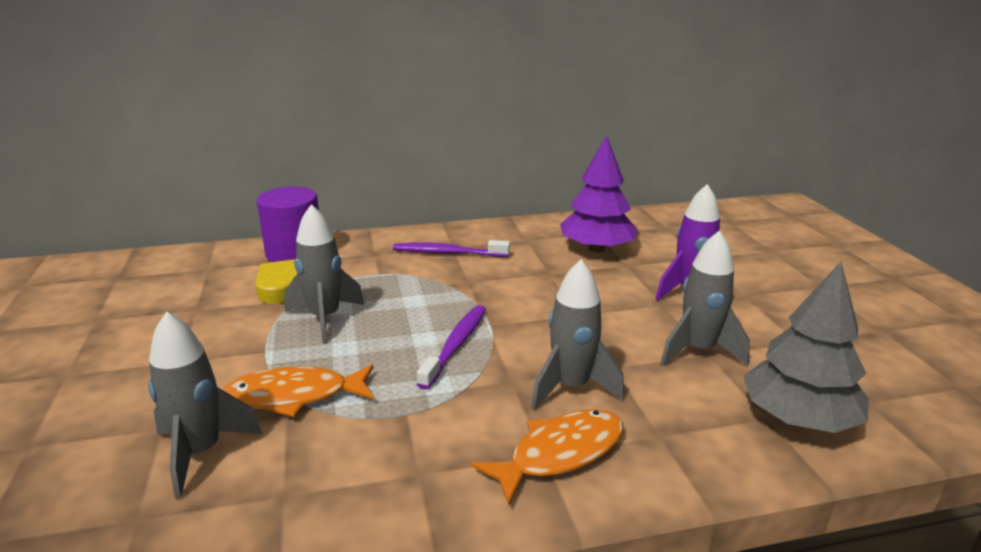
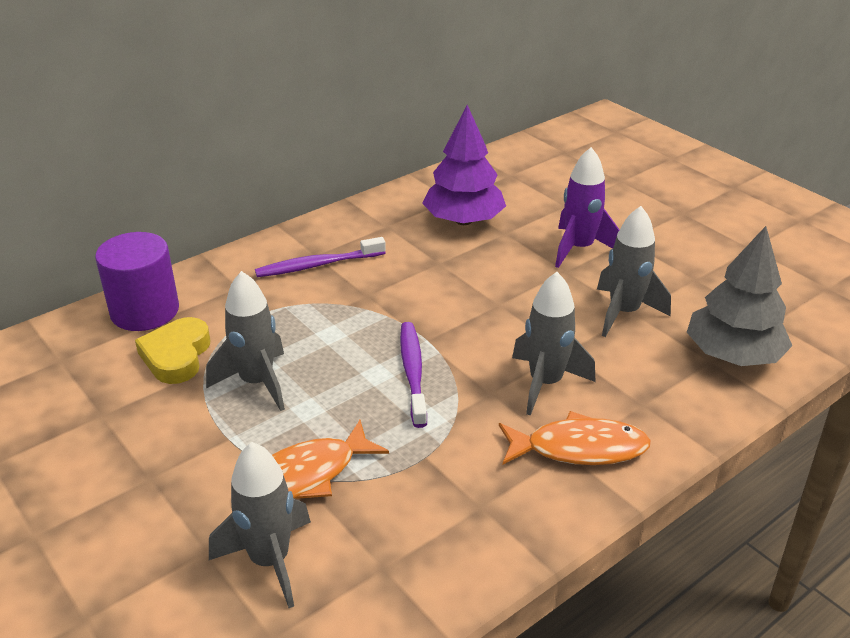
camera: 25 degrees left, 10 degrees up
(560, 454) = (579, 448): orange fish -> orange fish turned 60 degrees clockwise

